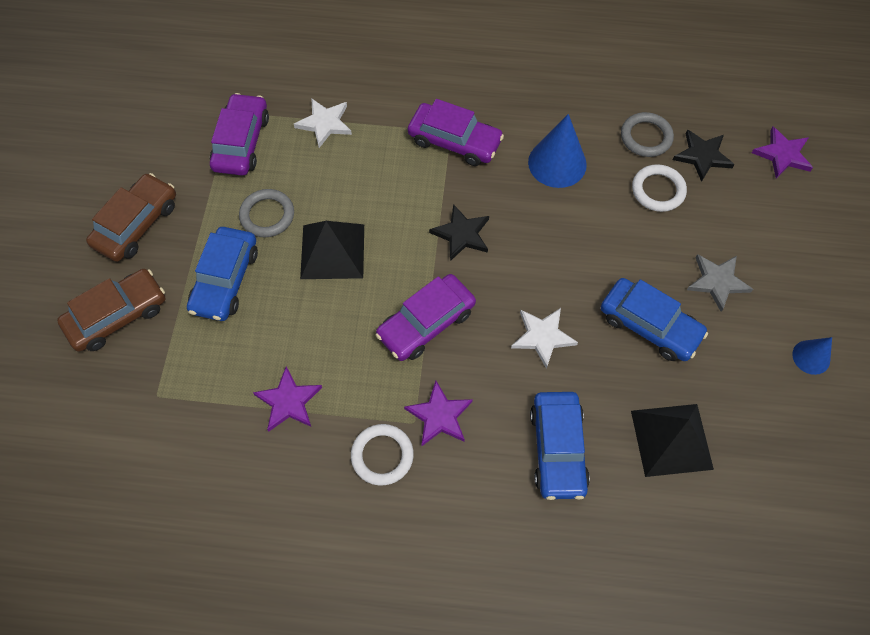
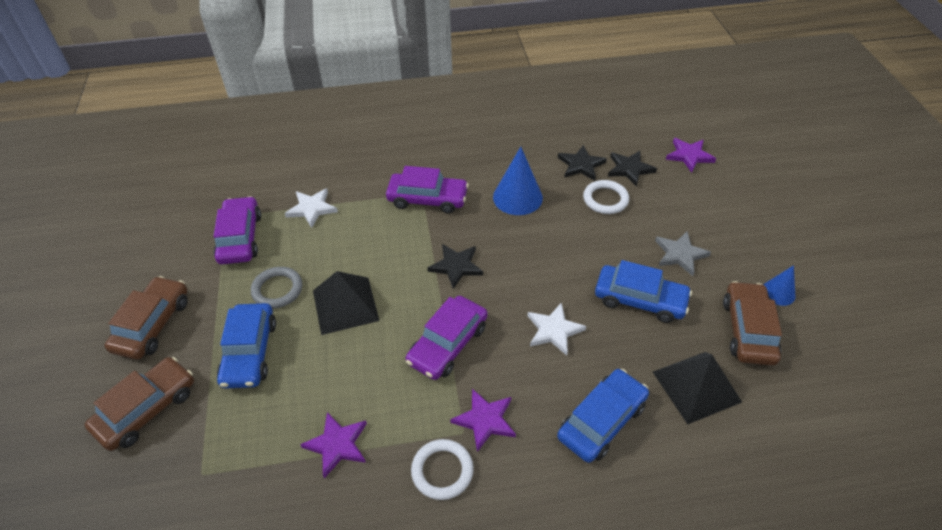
camera: 15 degrees left, 15 degrees down
(557, 449) = (602, 421): blue car -> blue car turned 120 degrees counterclockwise
(646, 137) = (581, 165): grey ring -> black star
(756, 392) = (748, 330): none -> brown car

